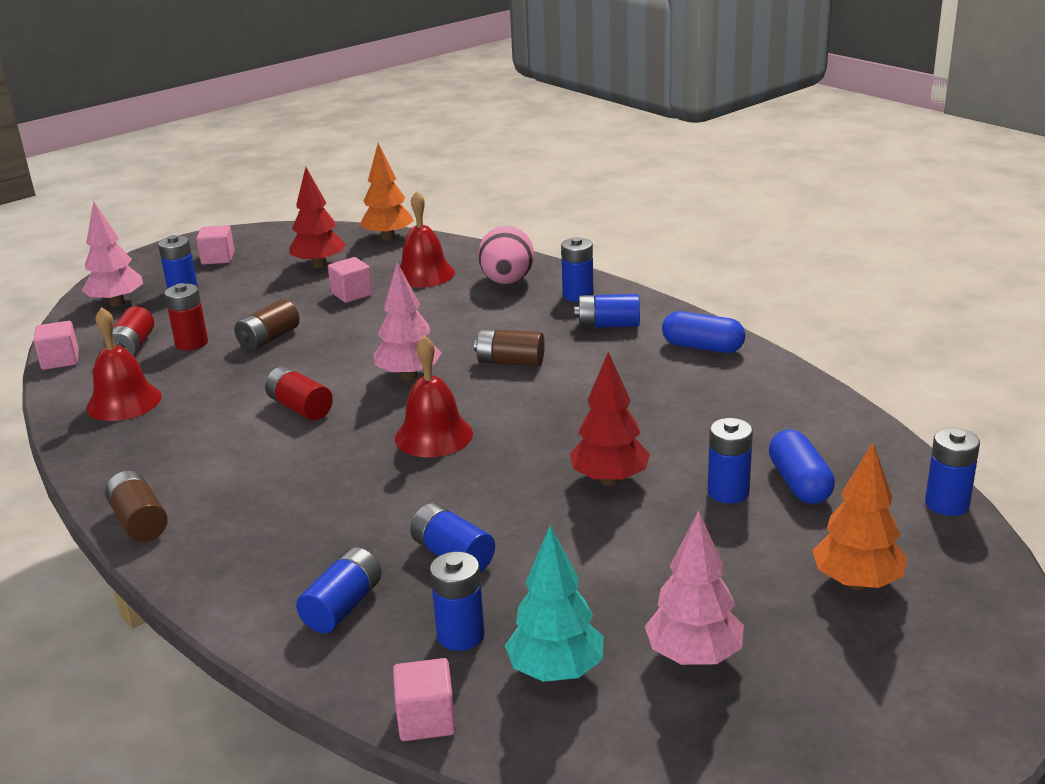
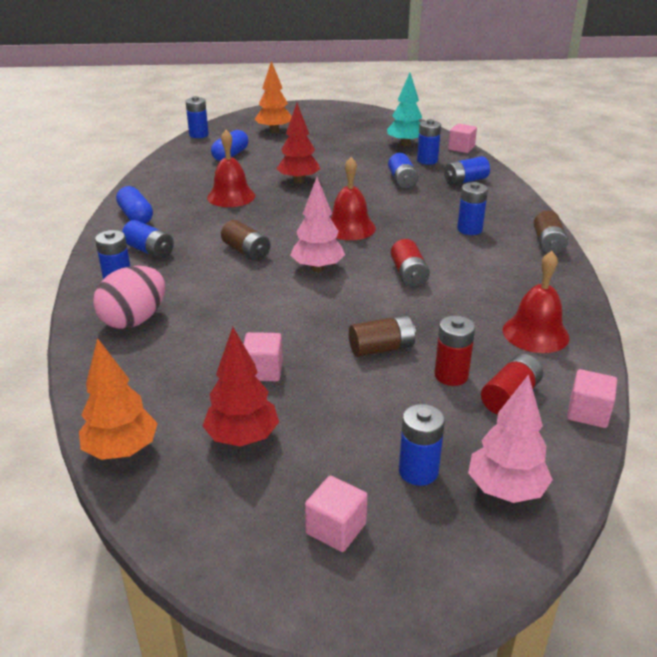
camera: 145 degrees left, 5 degrees up
(424, 274) = (175, 365): red bell -> red bell (231, 196)
(694, 656) = (356, 134): pink tree -> none
(728, 492) = (261, 162): blue battery -> blue battery (469, 229)

